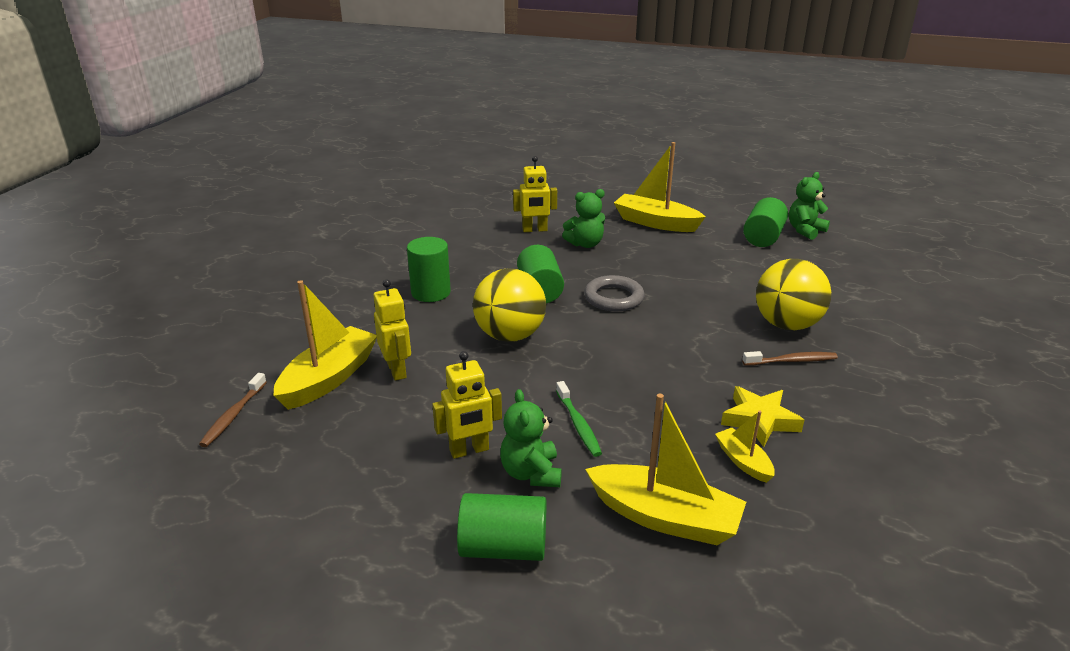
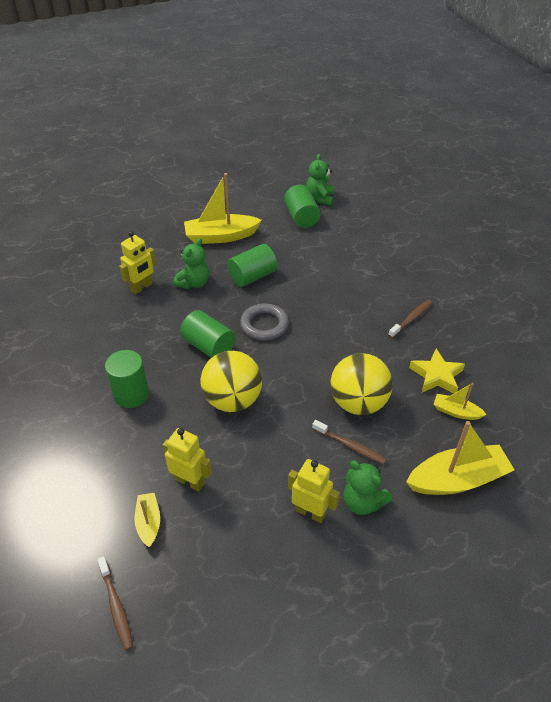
camera: 40 degrees left, 15 degrees up
(329, 378) = (149, 522): yellow boat -> yellow boat, size x0.52
(469, 450) = (310, 512): yellow robot -> yellow robot turned 90 degrees counterclockwise
(503, 548) = (403, 565): green cylinder -> green cylinder (252, 276)
(578, 424) = (350, 446): green toothbrush -> brown toothbrush
(786, 324) = (383, 290): yellow ball -> yellow ball (358, 403)

